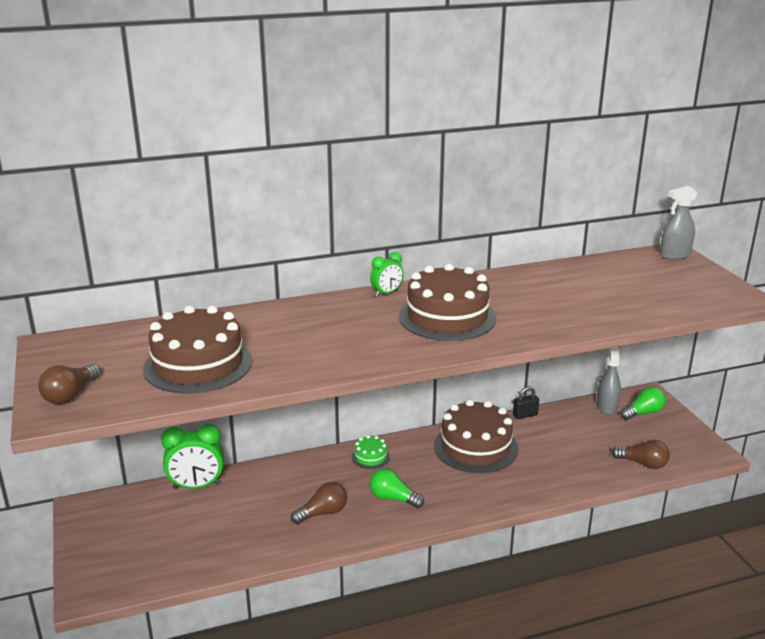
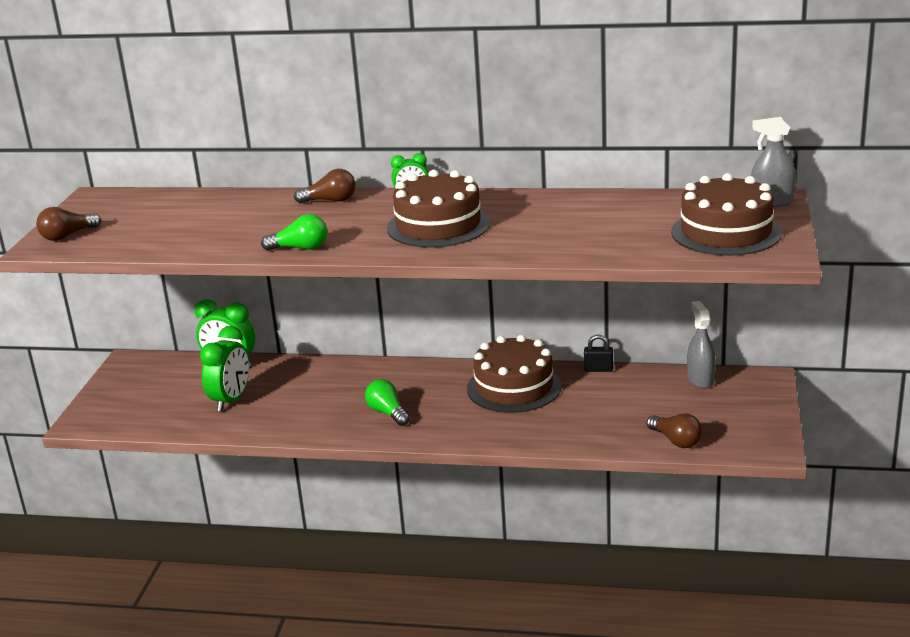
camera: 30 degrees right, 0 degrees up
(198, 364) = (181, 230): brown cake -> brown cake (726, 232)
(231, 524) = (231, 400): none -> green clock
(322, 513) = (313, 410): brown light bulb -> brown light bulb (330, 200)
(370, 457) = (402, 374): green cake -> none
(606, 407) = (700, 379): grey spray bottle -> grey spray bottle turned 45 degrees counterclockwise
(643, 413) = (737, 394): green light bulb -> green light bulb (300, 248)

